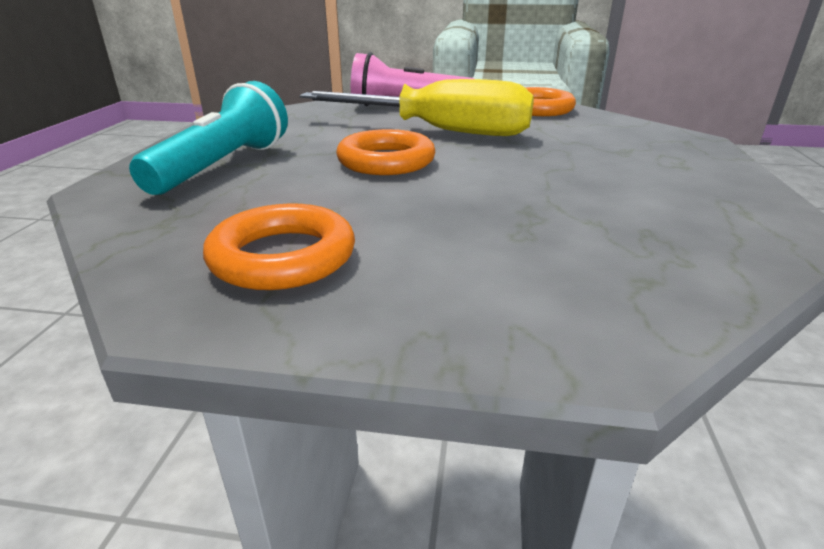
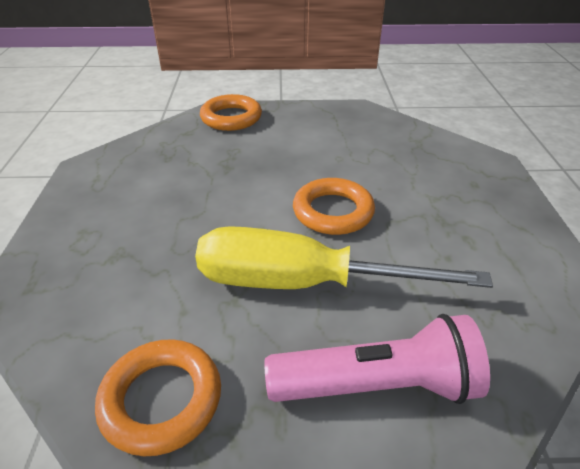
camera: 170 degrees right, 10 degrees up
(223, 166) = (451, 191): turquoise flashlight -> none
(283, 256) = (341, 129): orange ring -> orange ring (231, 118)

